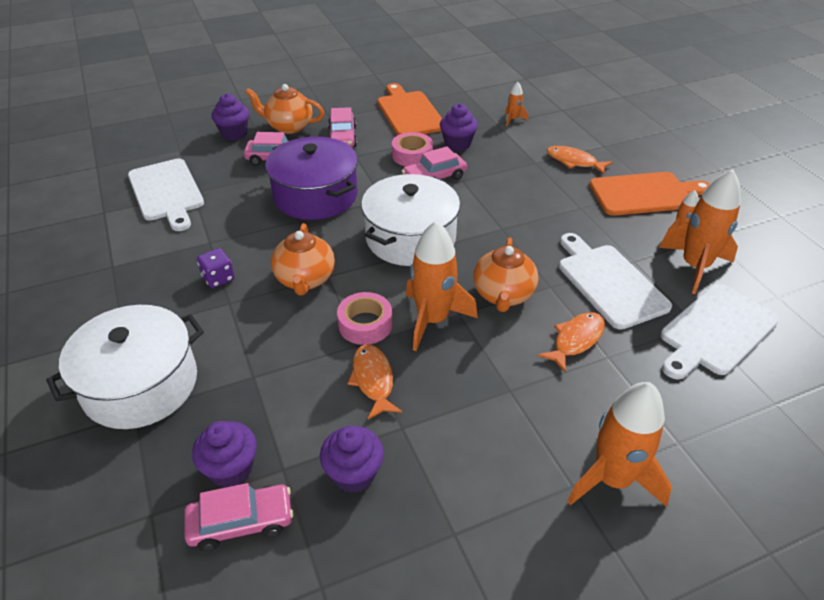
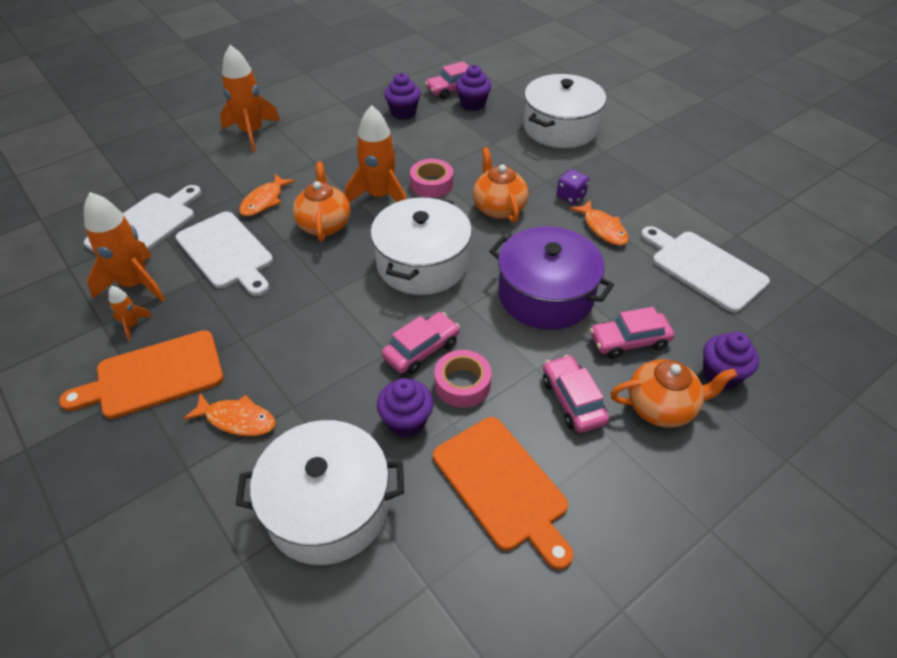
camera: 165 degrees right, 5 degrees up
(373, 380) = (410, 153): orange fish -> orange fish (603, 228)
(513, 120) = (328, 507): orange rocket -> white pot

